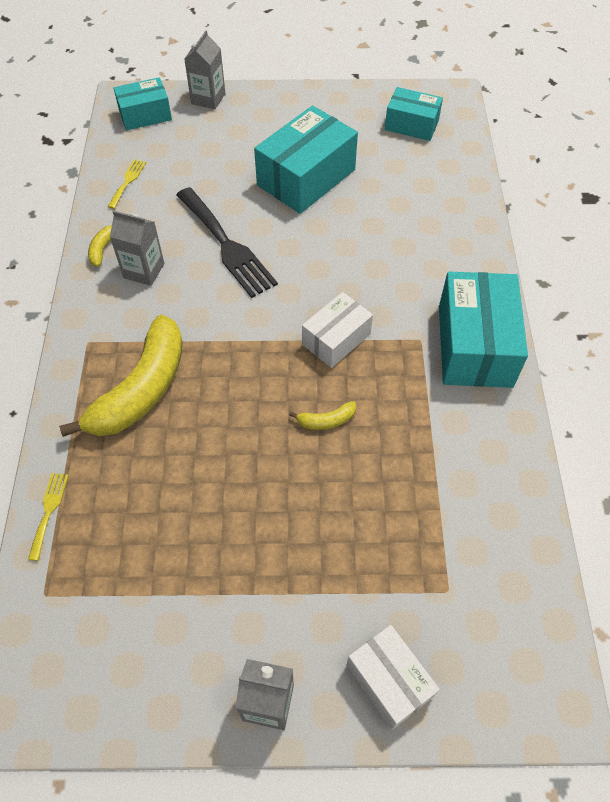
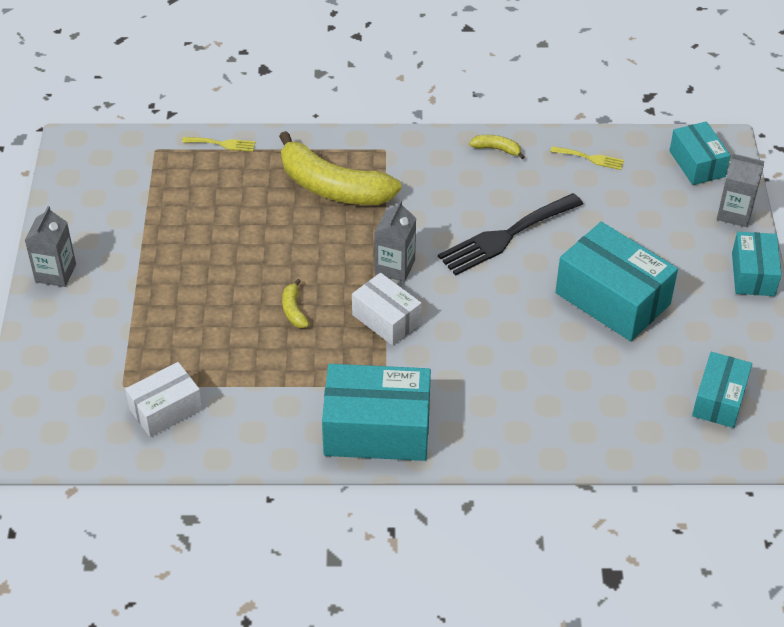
camera: 90 degrees right, 10 degrees down
(144, 271) = (469, 179): grey carton -> grey carton (395, 267)
(278, 95) = (753, 274): none -> turquoise box
(389, 680) = (58, 343): white box -> white box (166, 409)

